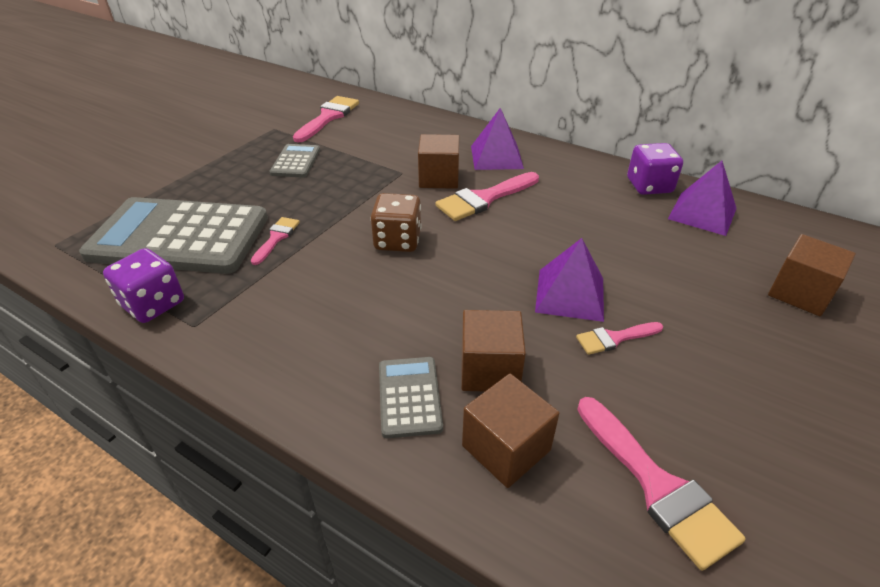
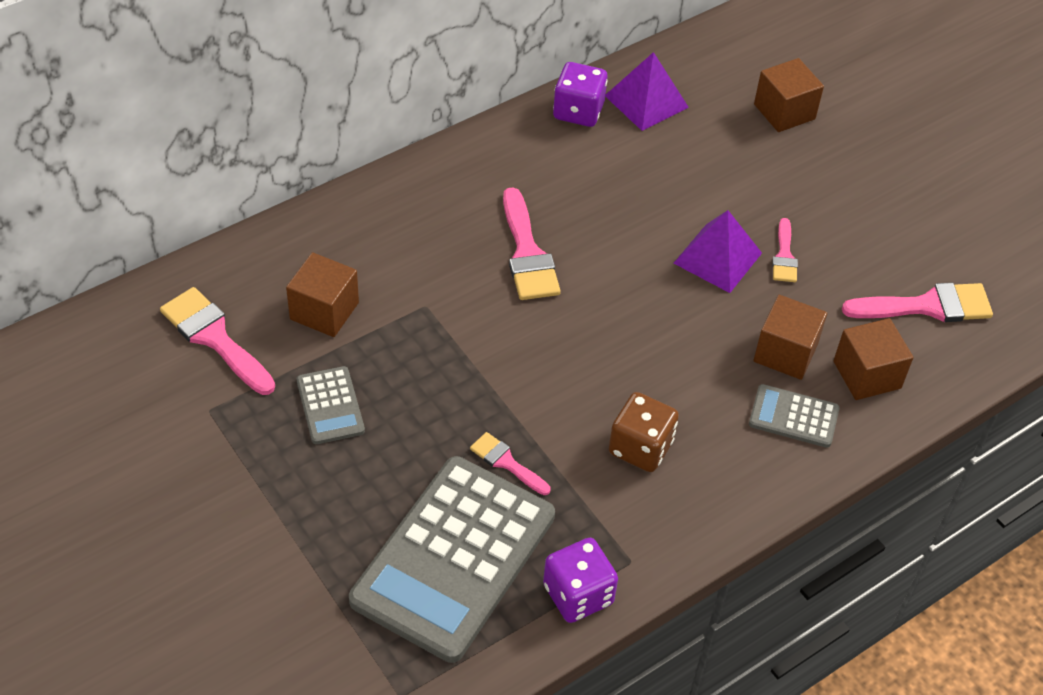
camera: 70 degrees left, 10 degrees up
(295, 161) = (330, 406): grey calculator -> grey calculator turned 135 degrees counterclockwise
(397, 241) = (568, 355): brown dice -> brown dice (640, 447)
(439, 178) = (460, 276): brown cube -> brown cube (324, 311)
(496, 157) = (442, 205): purple pyramid -> none

